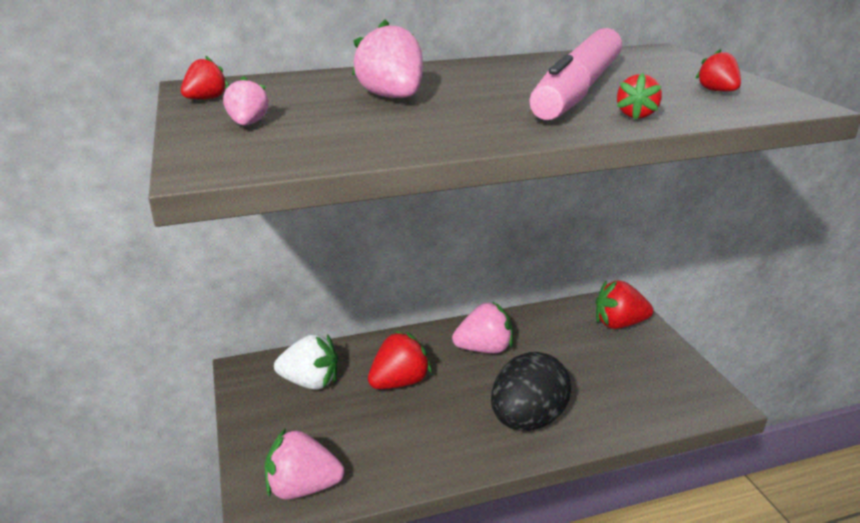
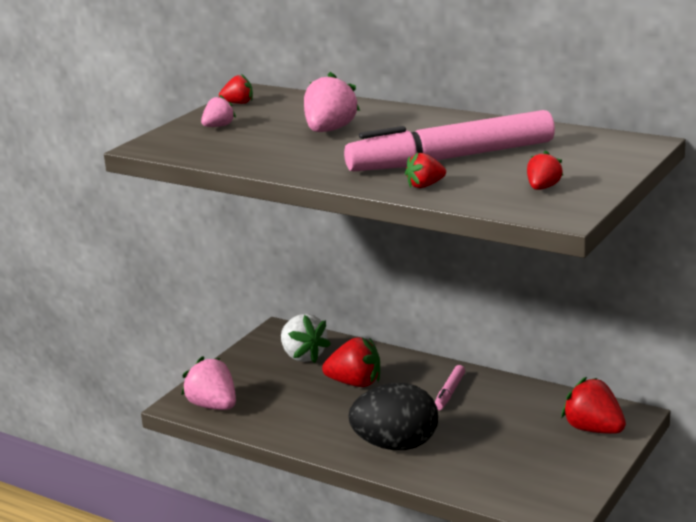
camera: 50 degrees right, 5 degrees down
(484, 349) = (449, 392): pink strawberry -> pink marker

